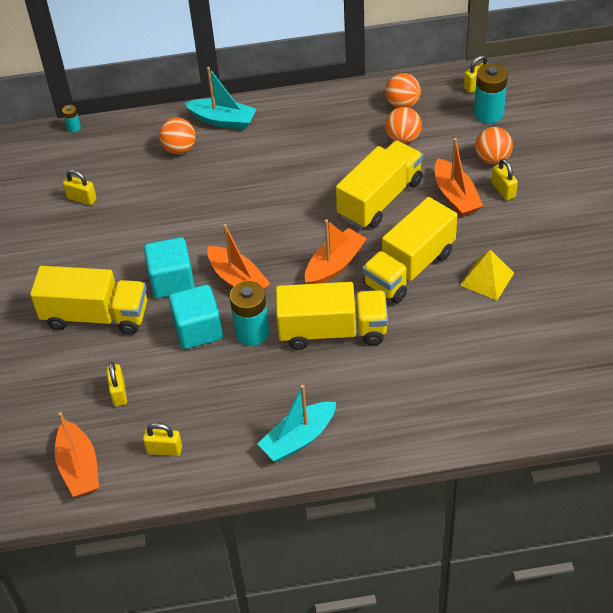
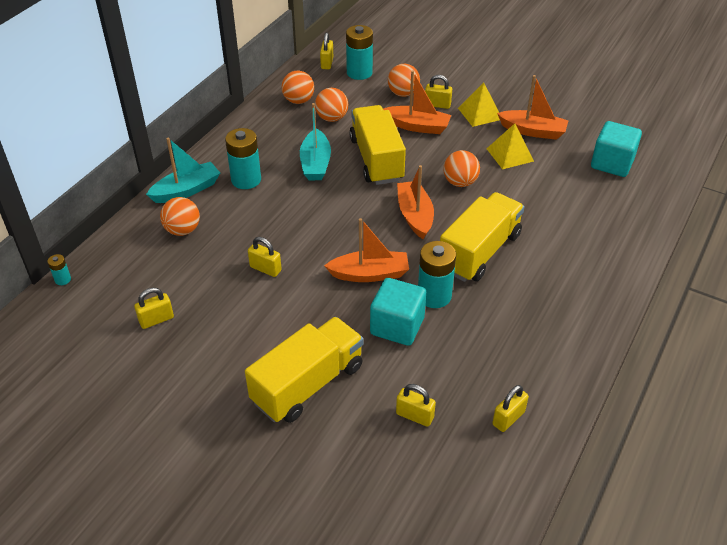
camera: 55 degrees left, 5 degrees down
(79, 467) = (475, 491): orange boat -> orange boat (532, 131)
(172, 281) = (325, 313): turquoise cube -> turquoise cube (612, 163)
(185, 219) = (265, 269): none -> yellow padlock
(270, 142) = (246, 180): none -> turquoise battery
(298, 438) = (570, 328): turquoise boat -> turquoise boat (315, 163)
(409, 268) = (460, 182): yellow truck -> orange ball
(525, 225) = (480, 113): none -> yellow pyramid

